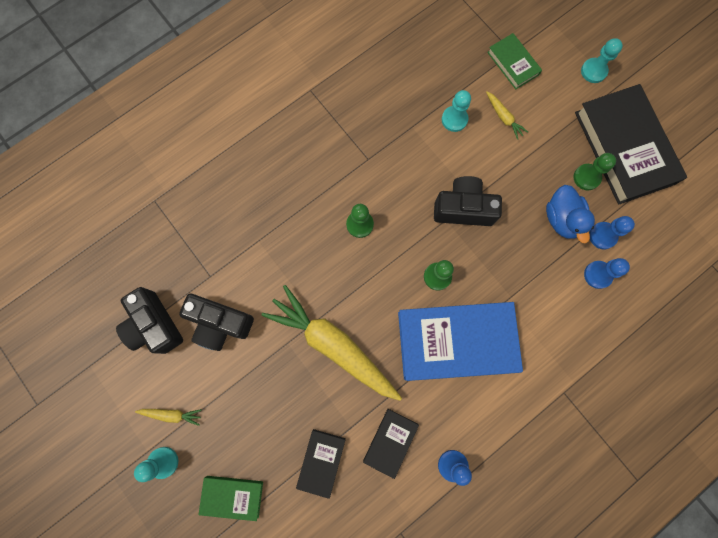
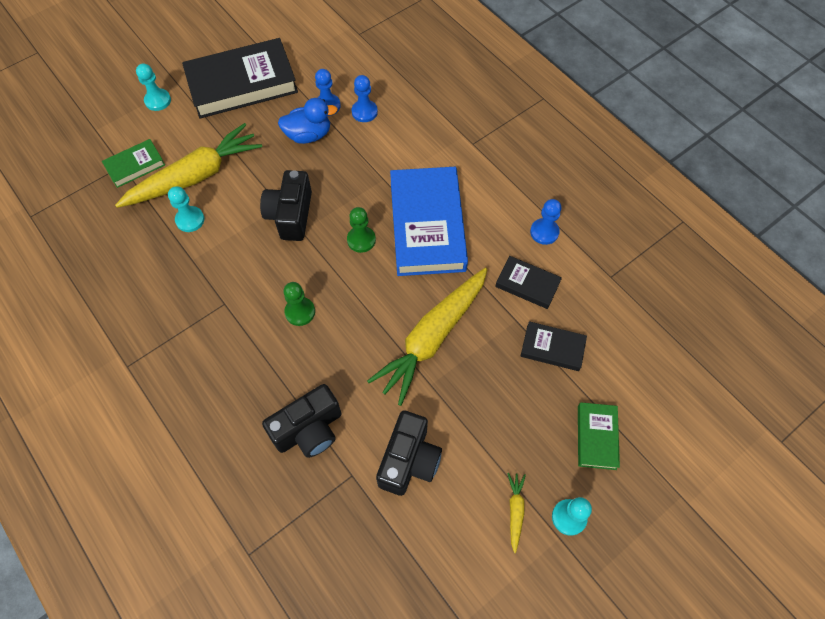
camera: 90 degrees left, 15 degrees down
(154, 325) = (411, 540): black camera -> black camera (309, 429)
(503, 117) = (195, 176): yellow carrot -> yellow carrot, size x2.47
(586, 177) = (268, 113): green pawn -> none

